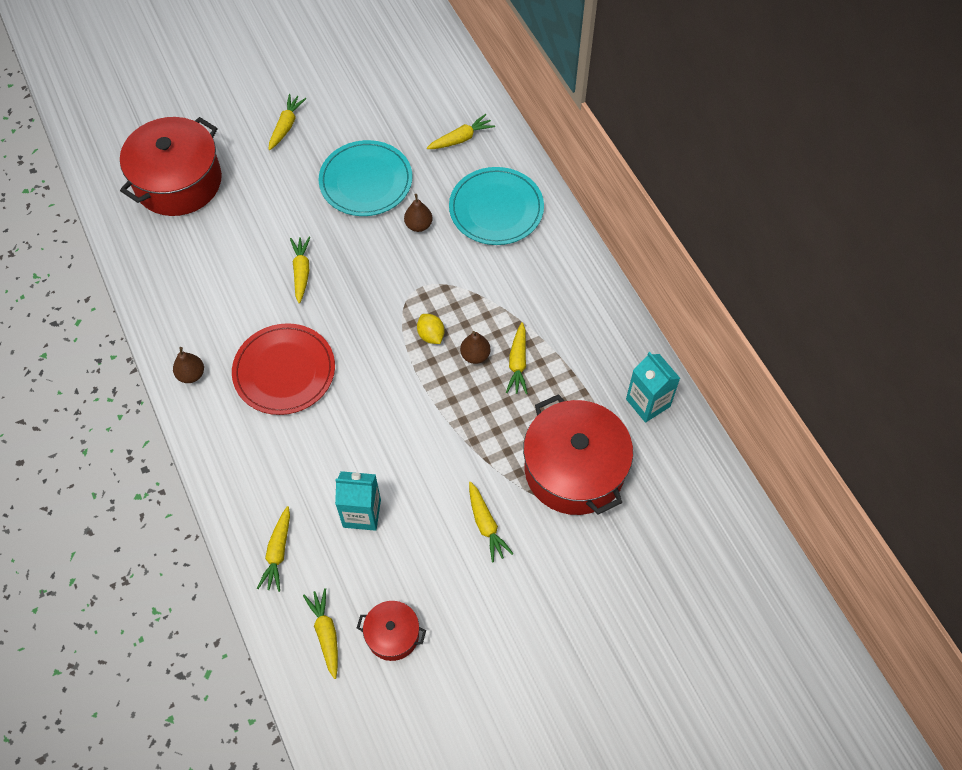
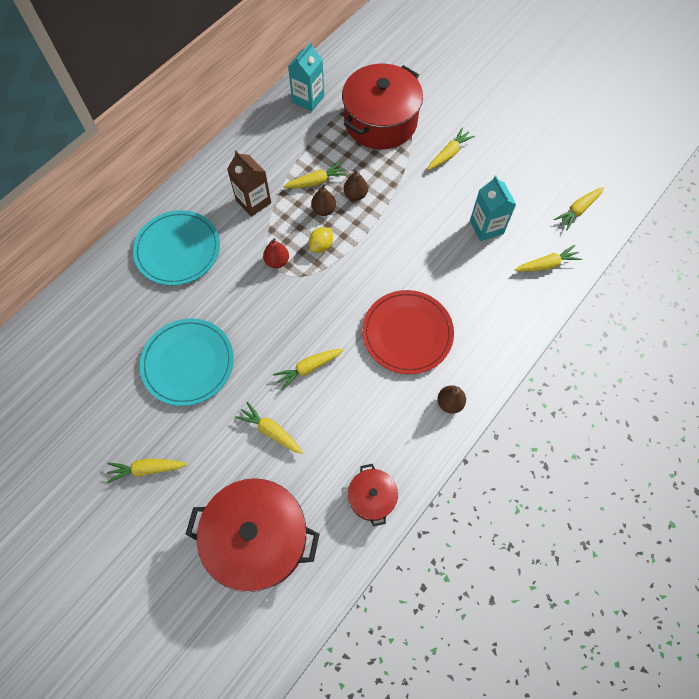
camera: 115 degrees left, 5 degrees up
(392, 635) = (552, 174): red pot -> red pot (372, 497)
(418, 225) = (219, 299): brown pear -> brown pear (355, 195)
(434, 288) = (277, 261): none -> red pear
(461, 138) = (109, 307): yellow carrot -> yellow carrot (271, 431)
(521, 293) = (253, 202): none -> brown carton

